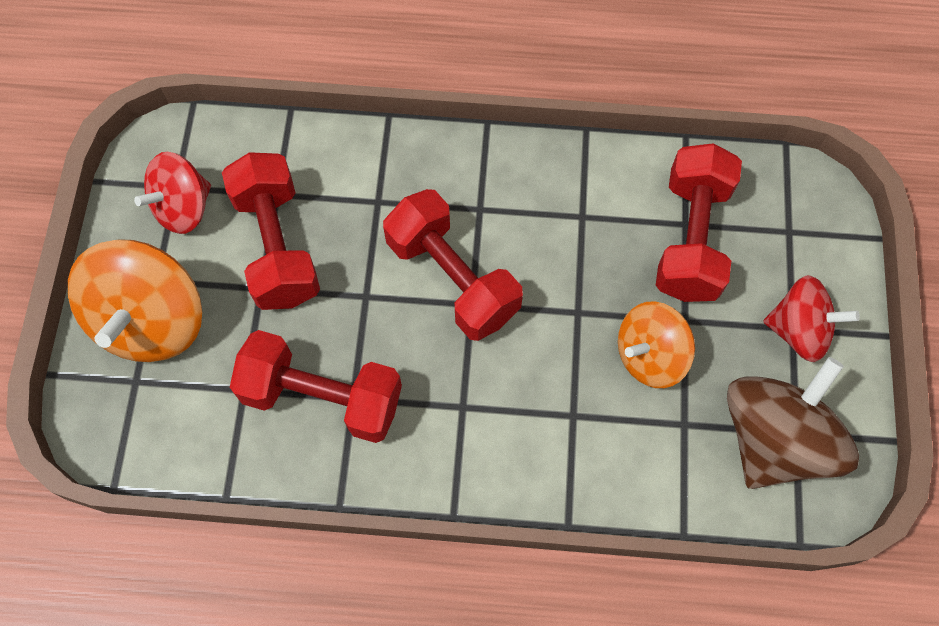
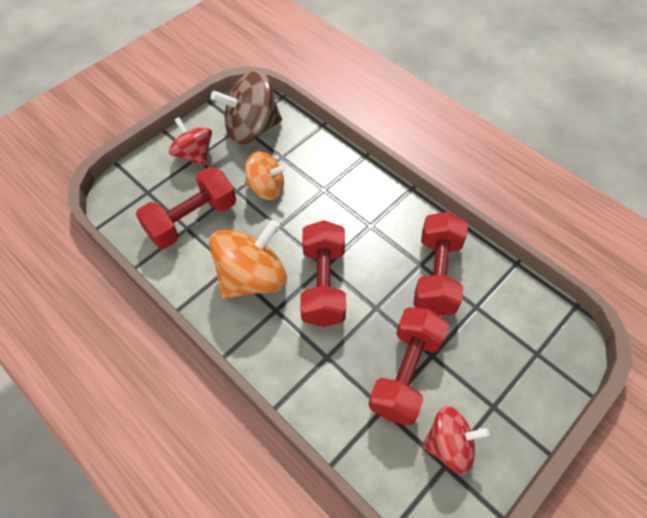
camera: 140 degrees left, 10 degrees down
(151, 321) = (510, 382): orange spinning top -> orange spinning top (252, 277)
(322, 397) = (436, 275): red dumbbell -> red dumbbell turned 45 degrees clockwise

